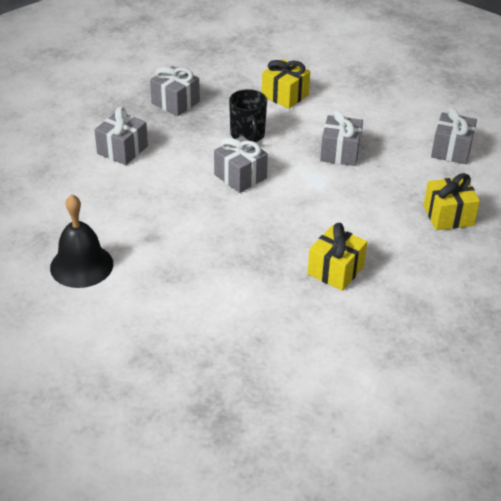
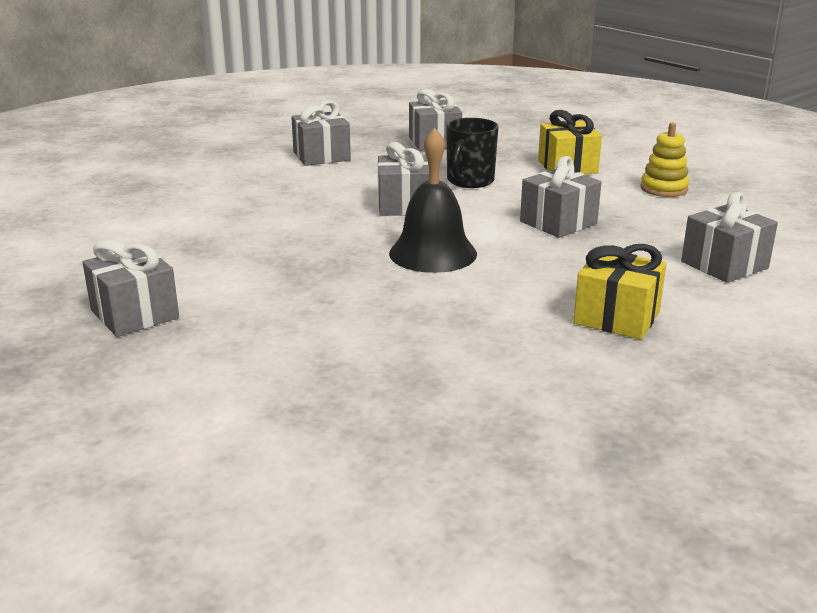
camera: 40 degrees right, 15 degrees down
(81, 265) = (132, 212): black bell -> black bell (433, 253)
(223, 344) = (135, 314): none -> grey gift
(335, 270) = (373, 308): yellow gift -> none
(358, 95) = (664, 189): none -> yellow stacking toy

